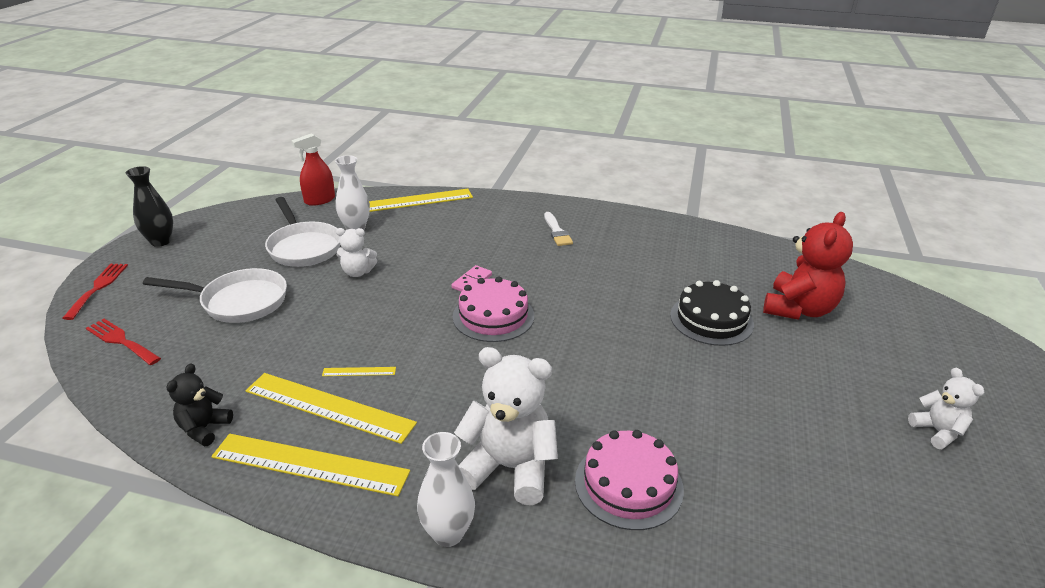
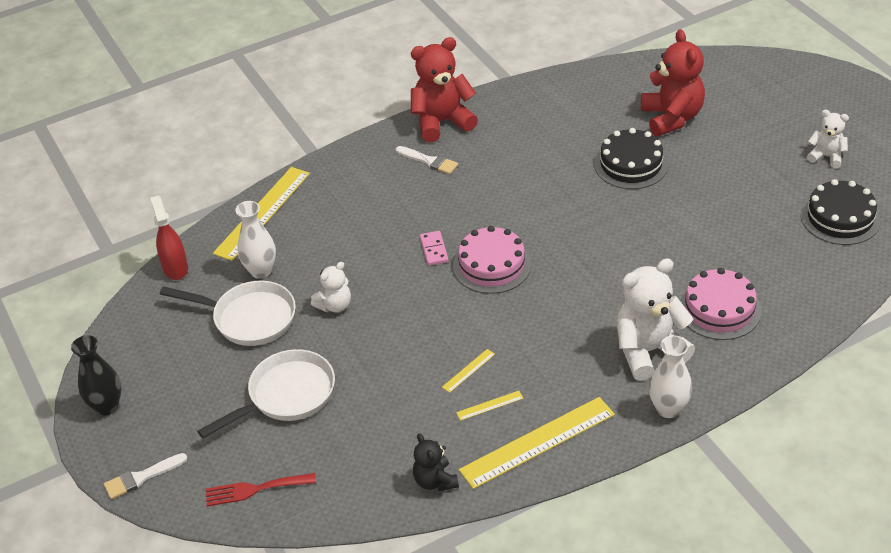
camera: 40 degrees left, 10 degrees up
(98, 288) = (141, 477): red fork -> white brush
(319, 200) = (175, 268): red spray bottle -> red spray bottle turned 150 degrees clockwise
(329, 407) = (490, 405): yellow ruler -> yellow ruler, size x0.42
(602, 216) = (442, 122): none -> red teddy bear
(884, 497) = (840, 218): none -> black cake

